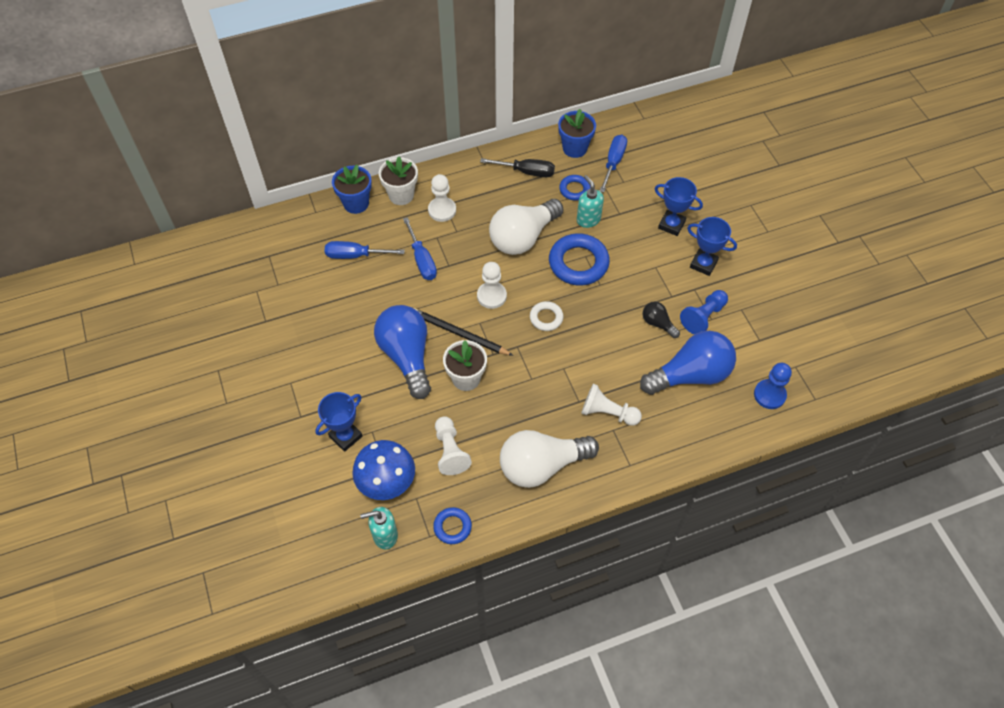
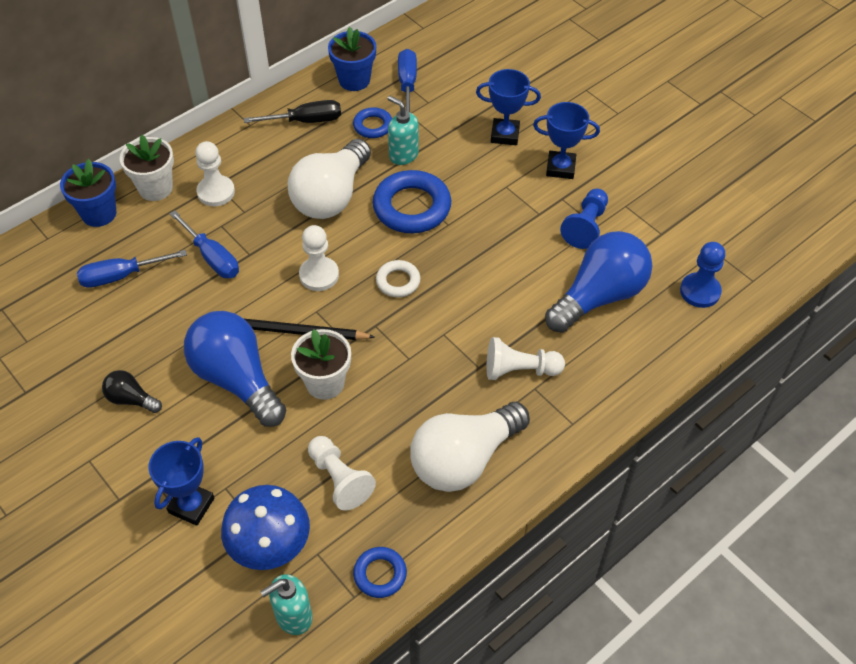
camera: 20 degrees left, 5 degrees down
(658, 323) = (536, 249): black light bulb -> black light bulb (131, 399)

